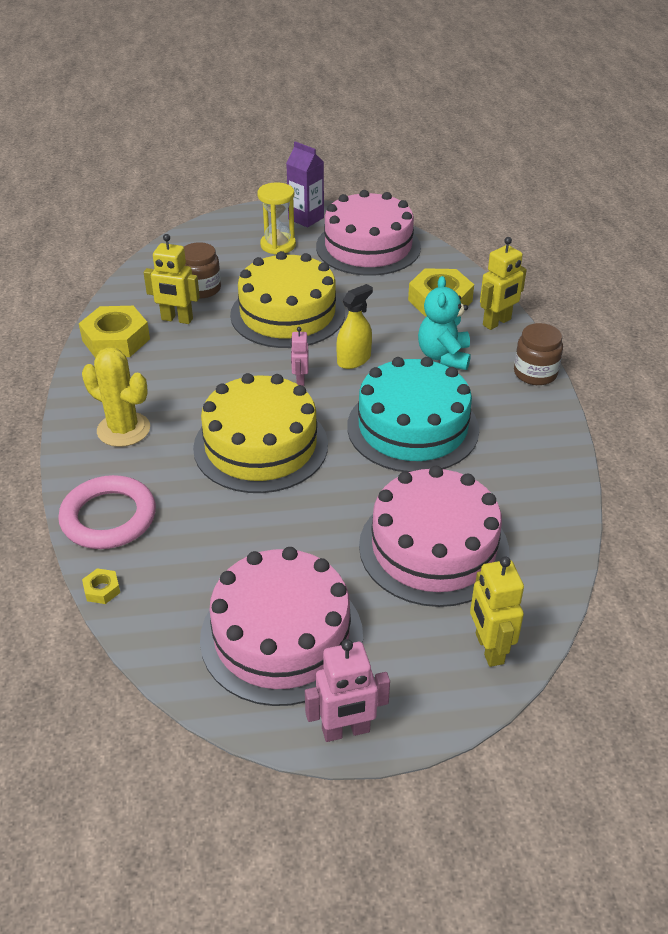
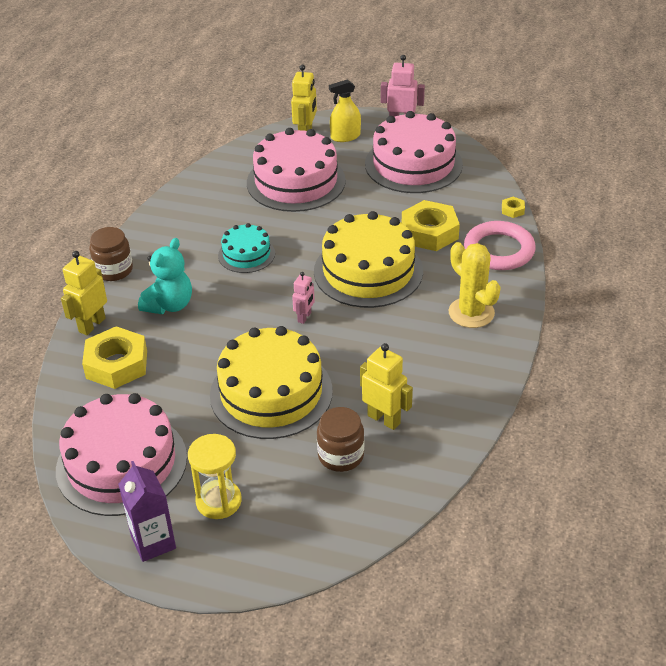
camera: 155 degrees left, 0 degrees up
(116, 340) = (454, 410): yellow nut -> yellow nut (429, 232)
(354, 360) = (246, 323): yellow spray bottle -> yellow spray bottle (345, 136)
(412, 427) = (246, 254): turquoise cake -> turquoise cake, size x0.53
(497, 322) = (91, 325): yellow robot -> yellow robot turned 45 degrees counterclockwise

